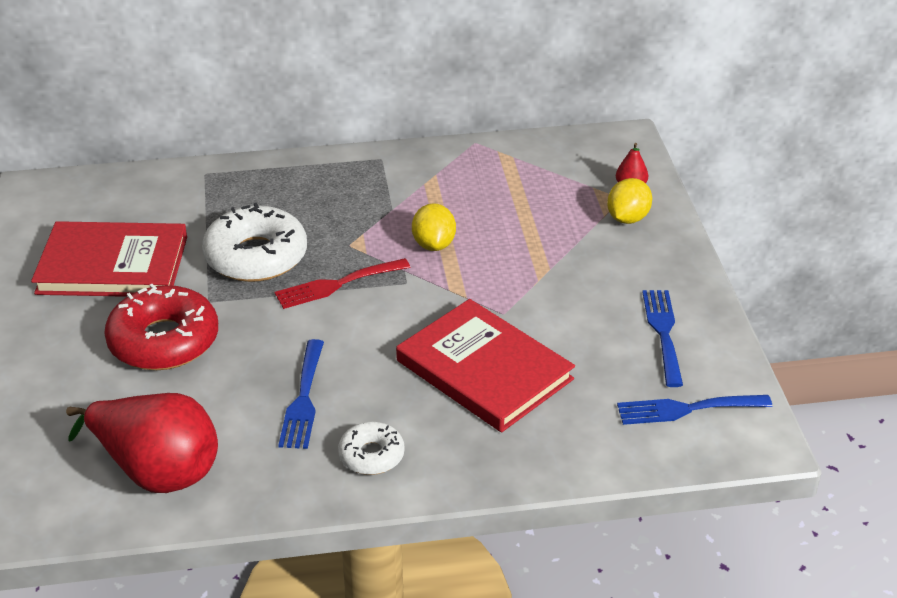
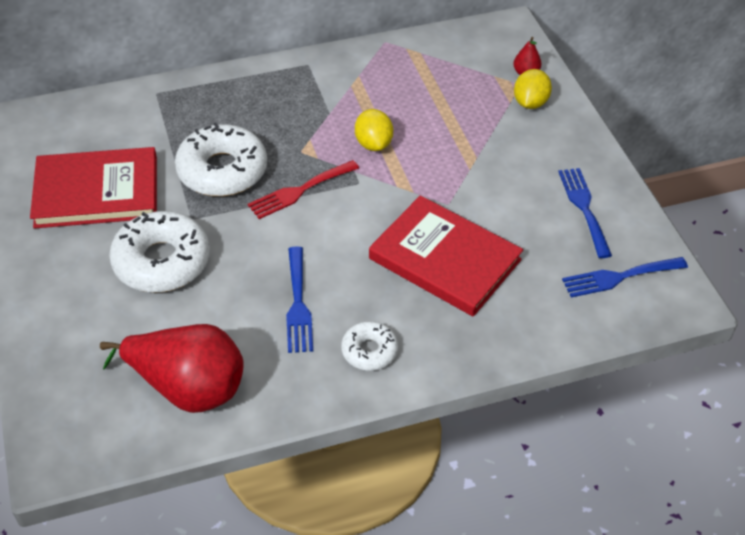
camera: 10 degrees left, 10 degrees up
(164, 341) = (162, 261): red donut -> white donut

